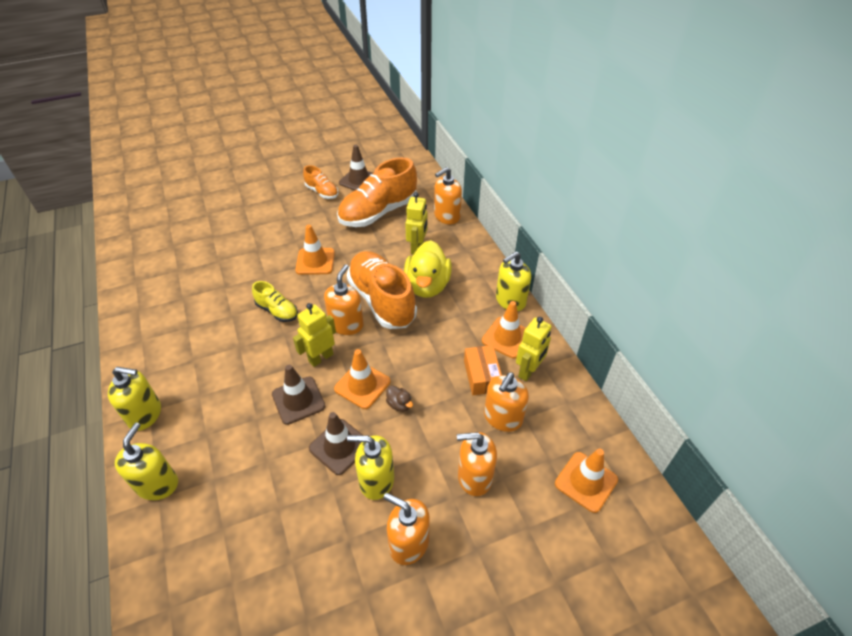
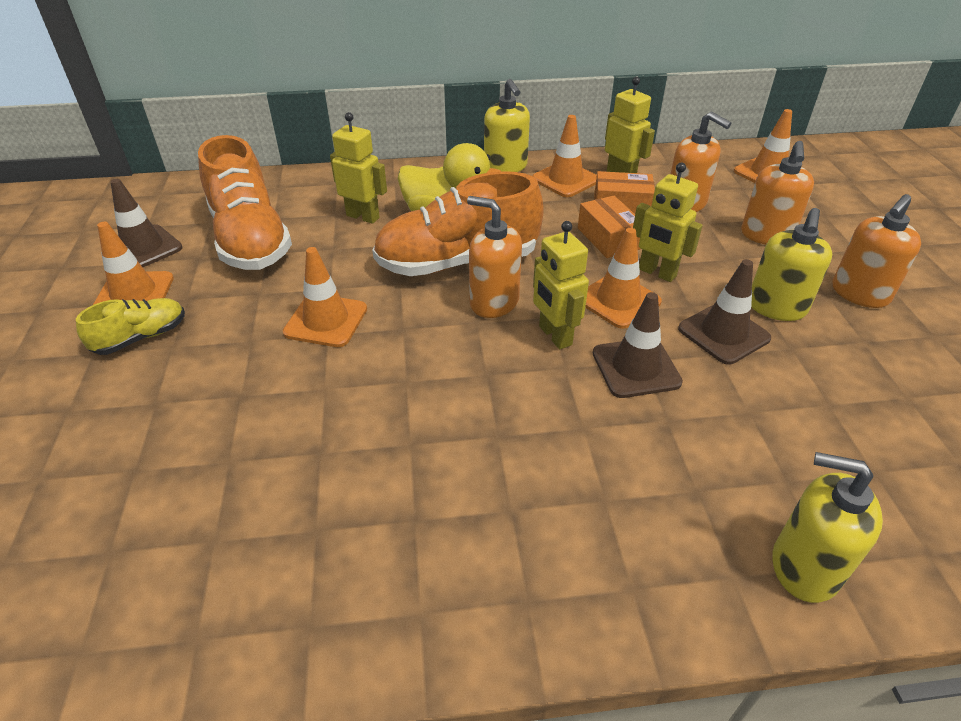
camera: 75 degrees left, 5 degrees down
(145, 414) = (640, 595): yellow soap dispenser -> none
(277, 311) = (428, 378): yellow shoe -> yellow shoe (141, 337)
(322, 192) = (134, 294): orange shoe -> orange traffic cone
(399, 404) = (657, 273): brown duck -> yellow robot
(434, 372) = (608, 238): none -> orange box
(446, 216) = (312, 183): orange soap dispenser -> none

